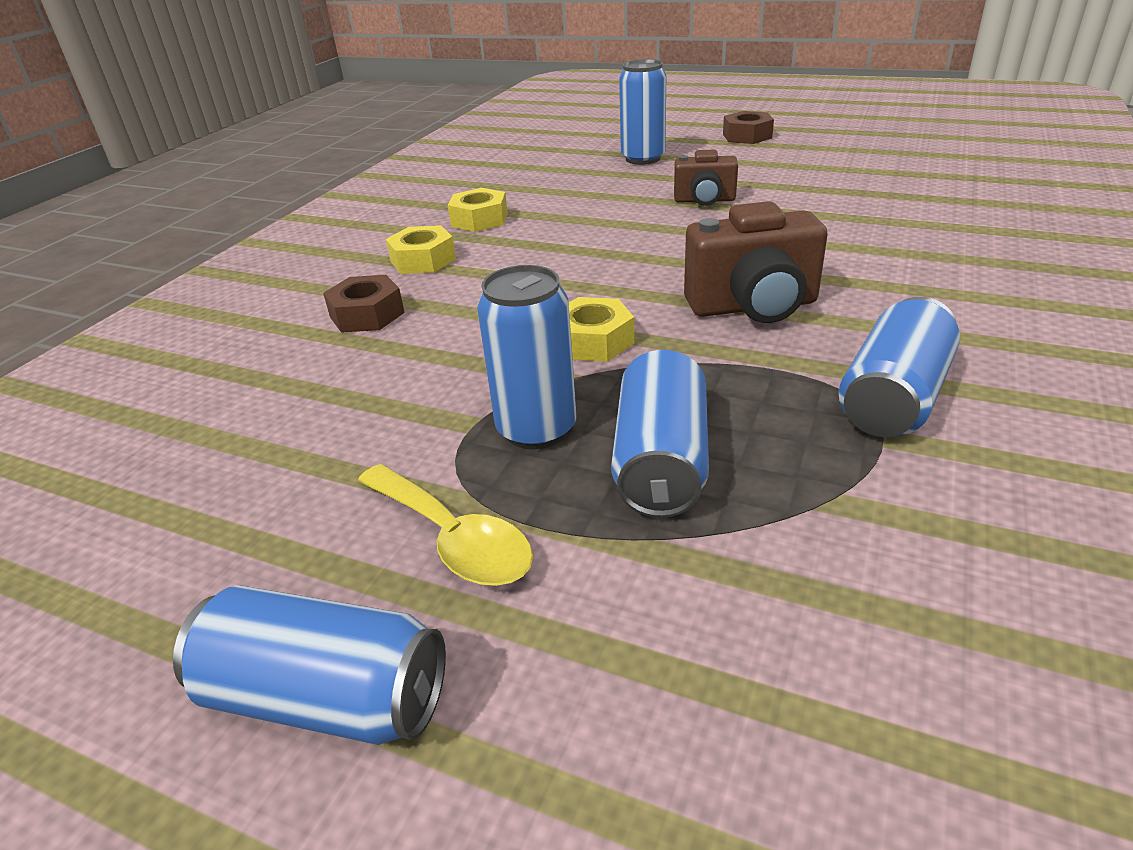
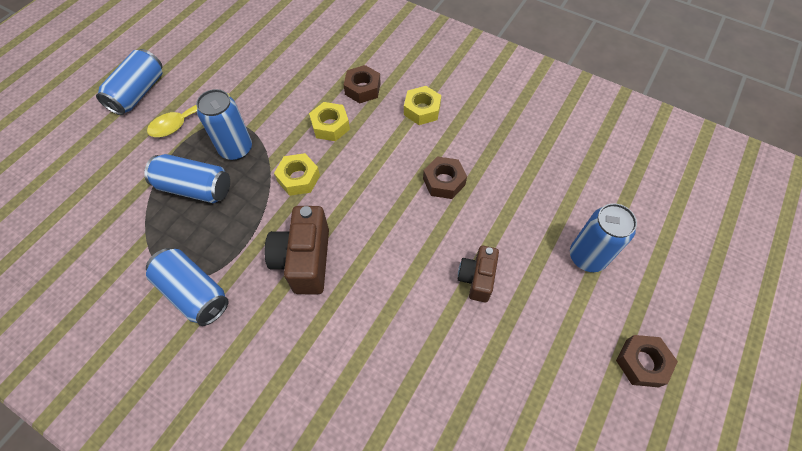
camera: 95 degrees right, 25 degrees up
(479, 219) = (477, 138): yellow nut -> yellow nut (330, 126)
(563, 231) = (444, 181): none -> brown nut

